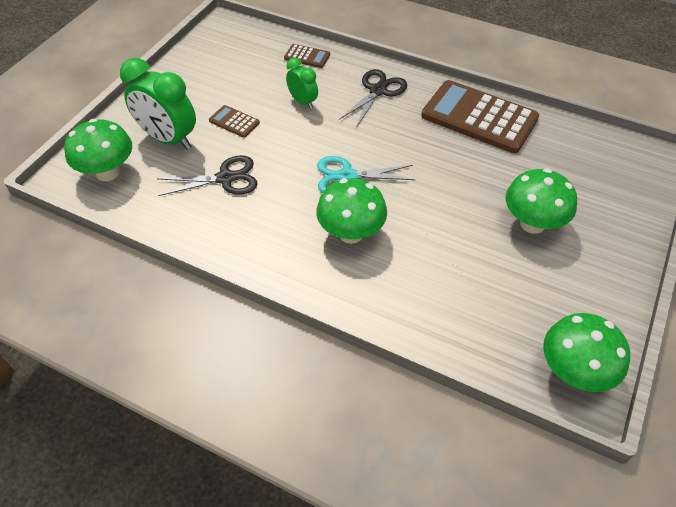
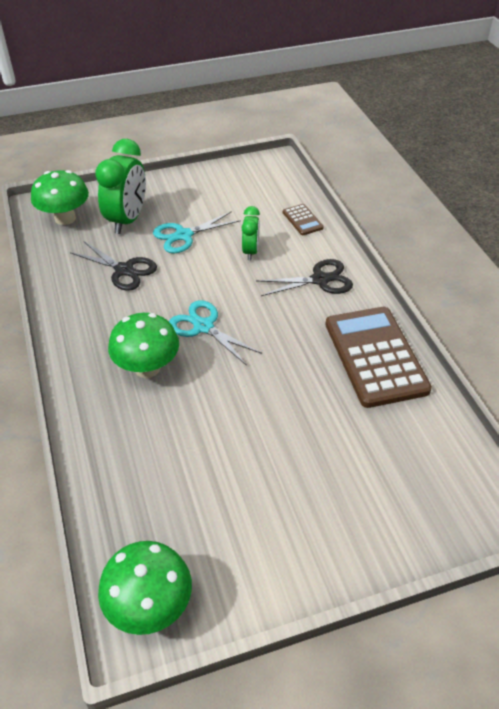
camera: 45 degrees right, 5 degrees down
(168, 139) = (127, 220): green clock -> green clock turned 150 degrees counterclockwise
(234, 122) = (183, 235): brown calculator -> turquoise scissors
(532, 223) = (291, 471): green mushroom -> none

